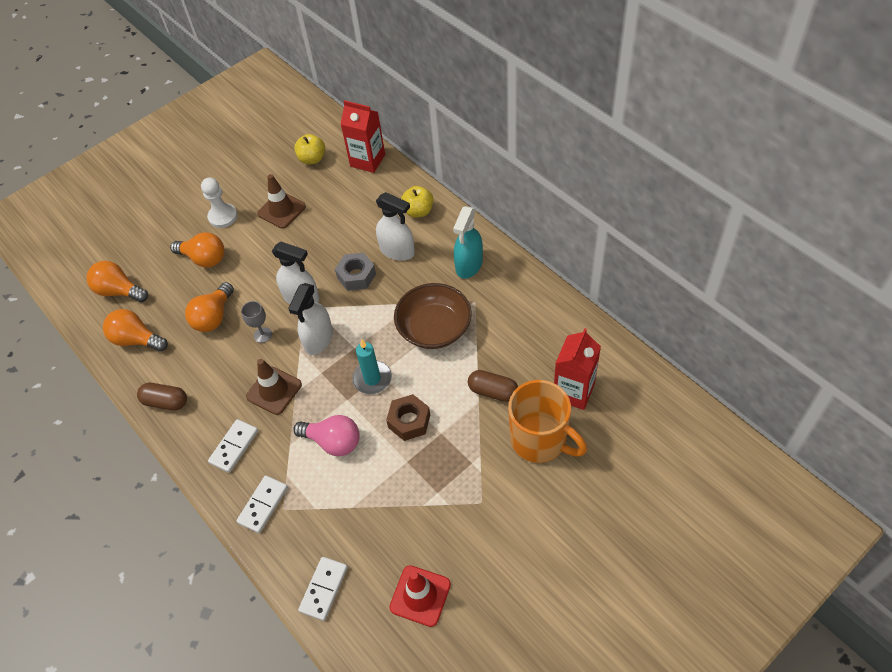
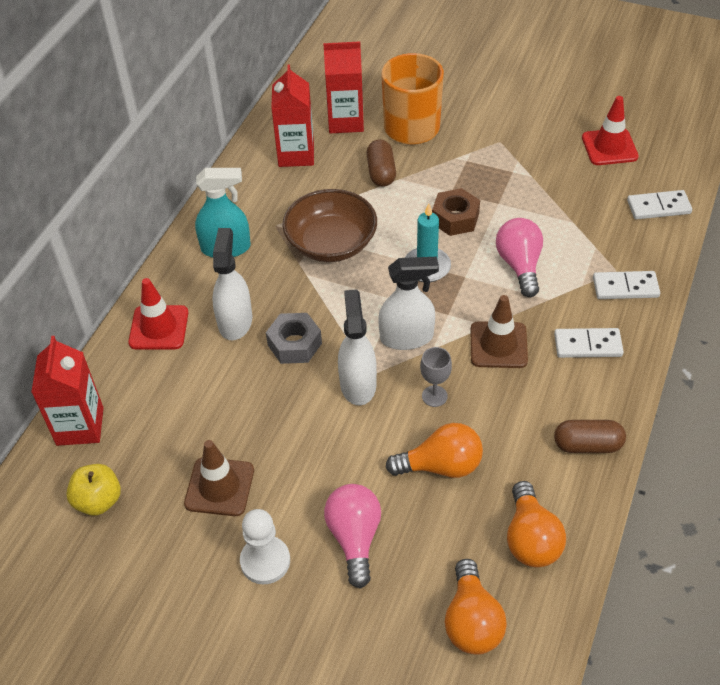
camera: 120 degrees left, 5 degrees down
(166, 402) = (587, 445): brown capsule -> brown capsule turned 75 degrees counterclockwise
(204, 258) = (355, 538): orange light bulb -> pink light bulb
(418, 211) = (159, 328): yellow apple -> red traffic cone
(549, 340) = (296, 154): none -> red carton

